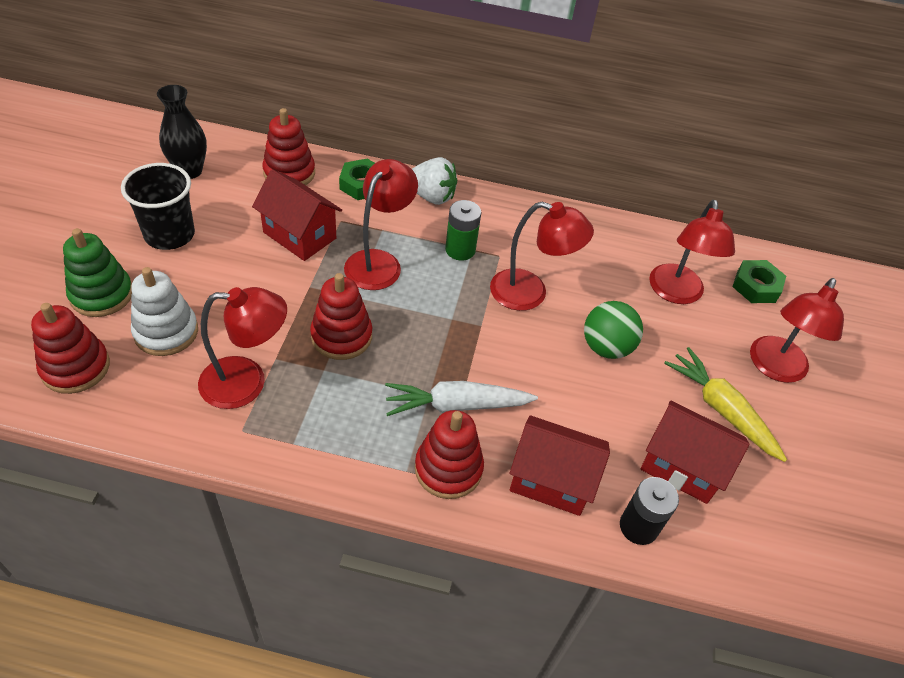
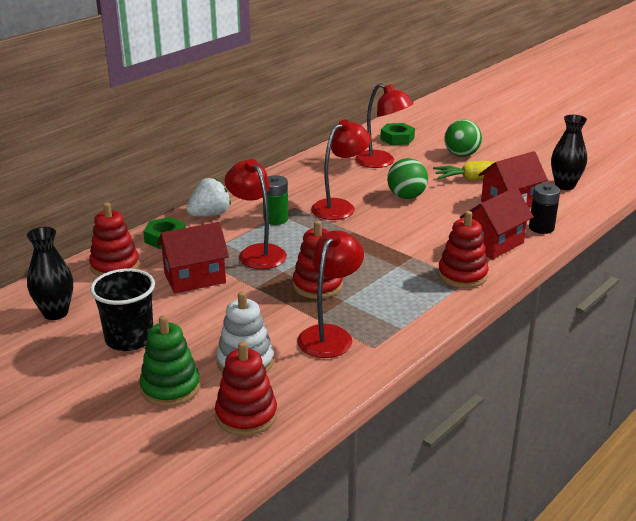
camera: 55 degrees left, 20 degrees down
(456, 405) = (414, 258): white carrot -> none
(775, 368) = (461, 155): red lamp -> green ball
(794, 524) = (564, 186): none -> black vase

